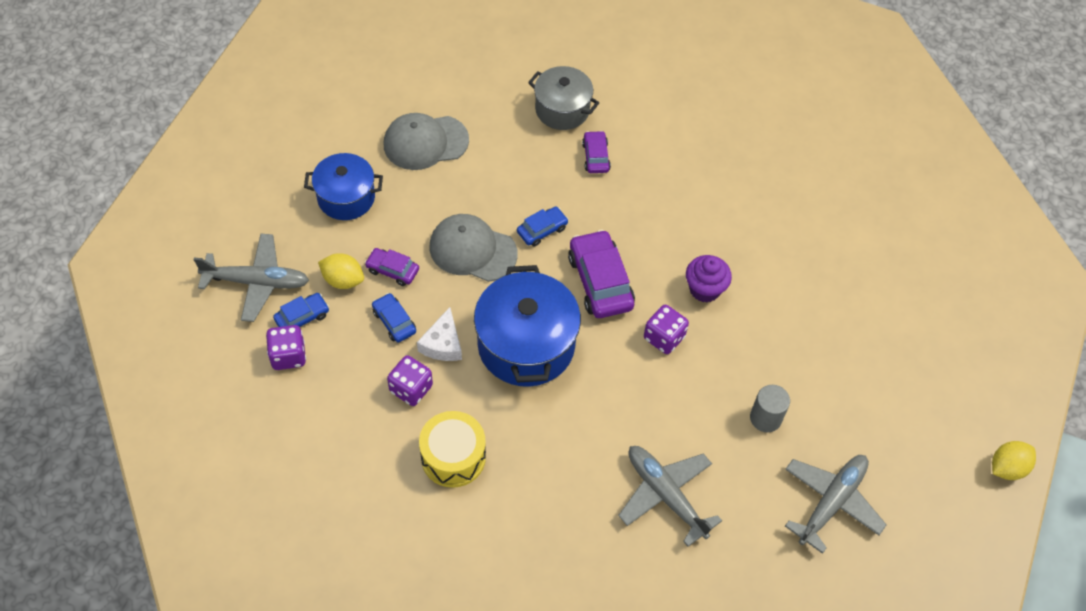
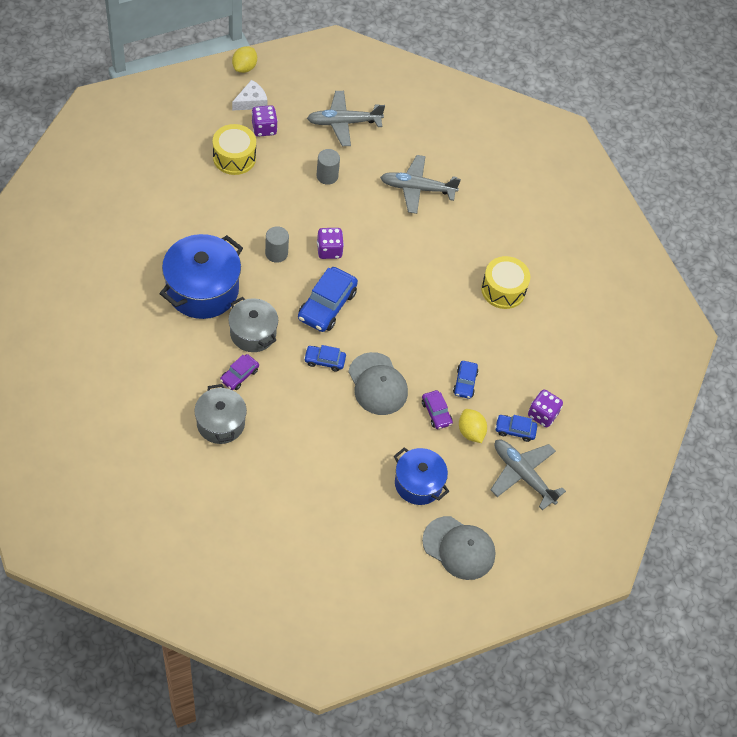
camera: 140 degrees left, 0 degrees up
(411, 389) = (491, 340): purple dice -> purple dice (264, 128)
(425, 142) = (331, 478): grey cap -> grey cap (459, 548)
(443, 344) = (450, 348): white cheese -> white cheese (251, 101)
(526, 345) = (406, 309): blue pot -> blue pot (202, 290)
(600, 281) = (327, 305): purple car -> blue car
(630, 199) = (253, 333): none -> grey pot
(665, 495) = (417, 188): grey plane -> grey plane turned 90 degrees clockwise
(704, 289) = (276, 253): purple cupcake -> grey cylinder
(869, 350) = (234, 157): none -> yellow drum
(1007, 468) = (244, 67): yellow lemon -> yellow lemon turned 75 degrees counterclockwise

